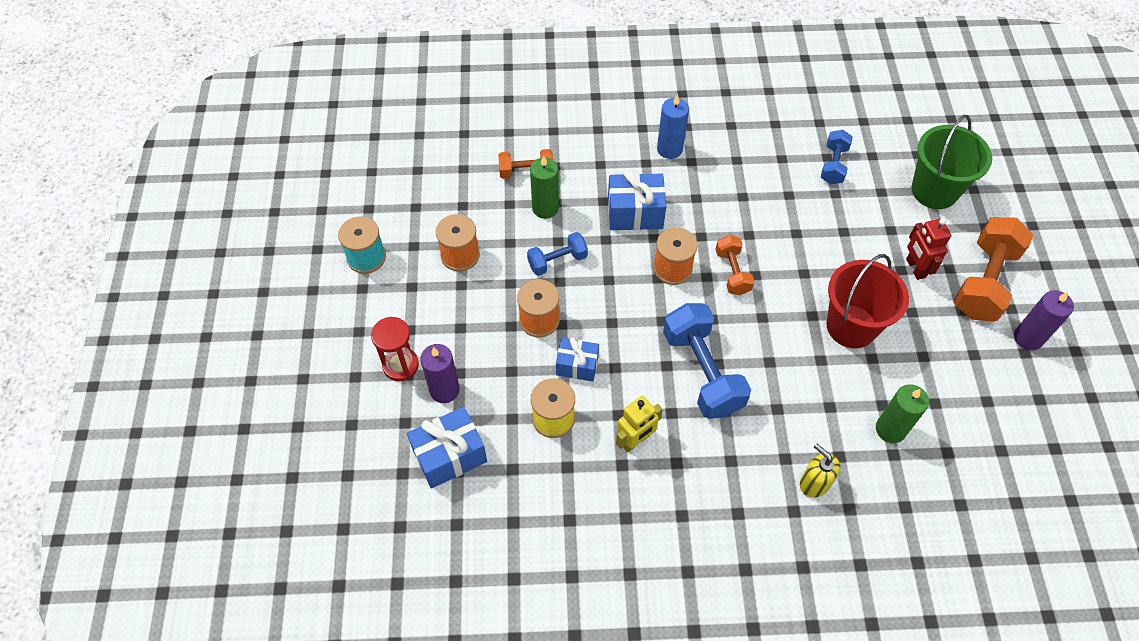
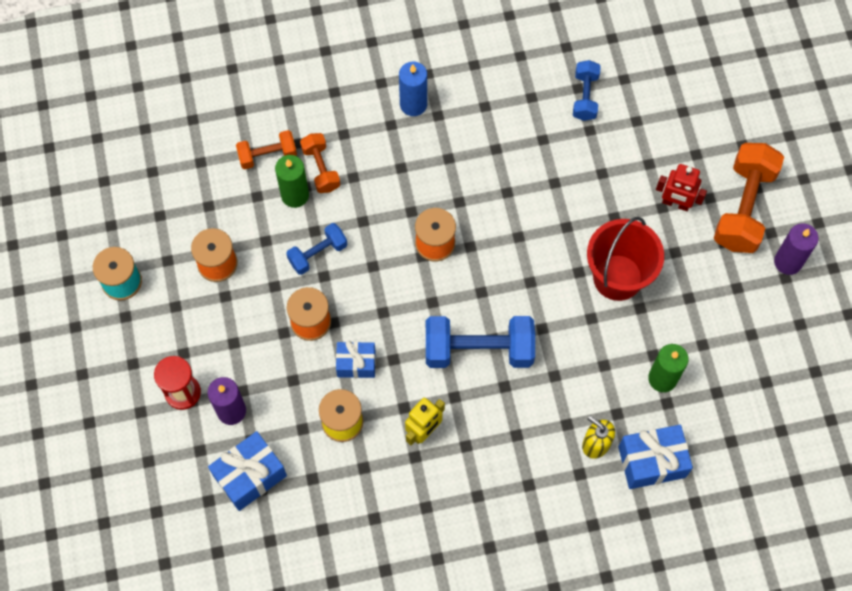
camera: 10 degrees left, 10 degrees up
(635, 213) = (388, 186): blue gift -> blue gift (652, 462)
(702, 372) = (478, 350): blue dumbbell -> blue dumbbell turned 60 degrees counterclockwise
(732, 272) = (495, 237): orange dumbbell -> orange dumbbell (321, 168)
(915, 268) = (675, 203): red robot -> red robot turned 45 degrees counterclockwise
(934, 190) = (690, 111): green bucket -> none

